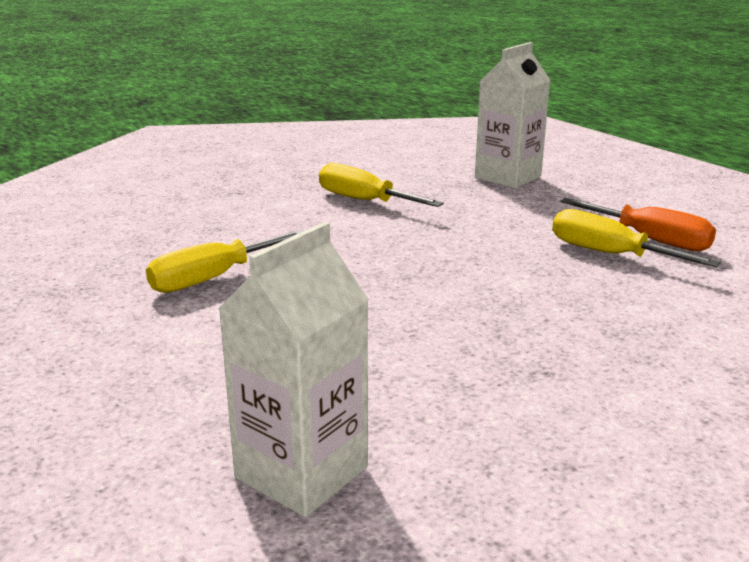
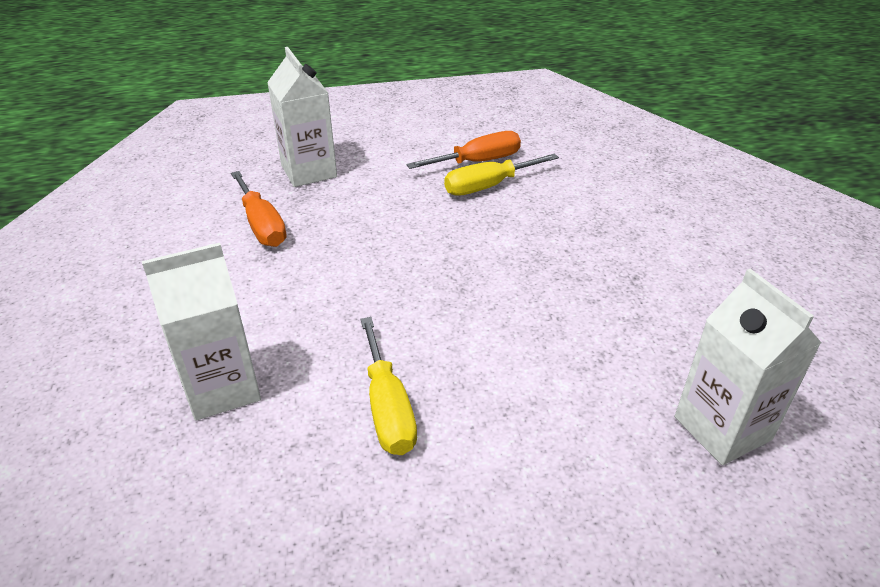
camera: 65 degrees left, 15 degrees up
(196, 218) = (222, 388): none -> white carton
(364, 201) = (285, 262): yellow screwdriver -> none
(404, 181) = (262, 225): none -> orange screwdriver

